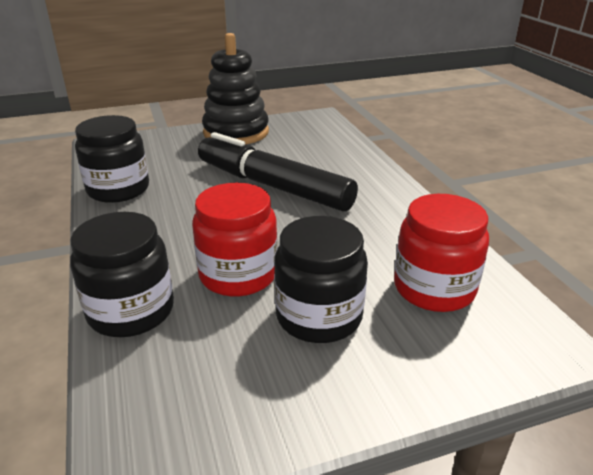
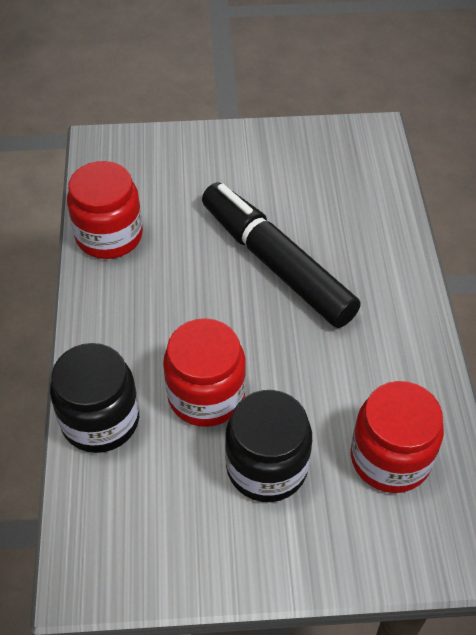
camera: 15 degrees right, 20 degrees up
(118, 189) = (109, 236): black jar -> red jar
(236, 132) = (259, 150): black stacking toy -> none

